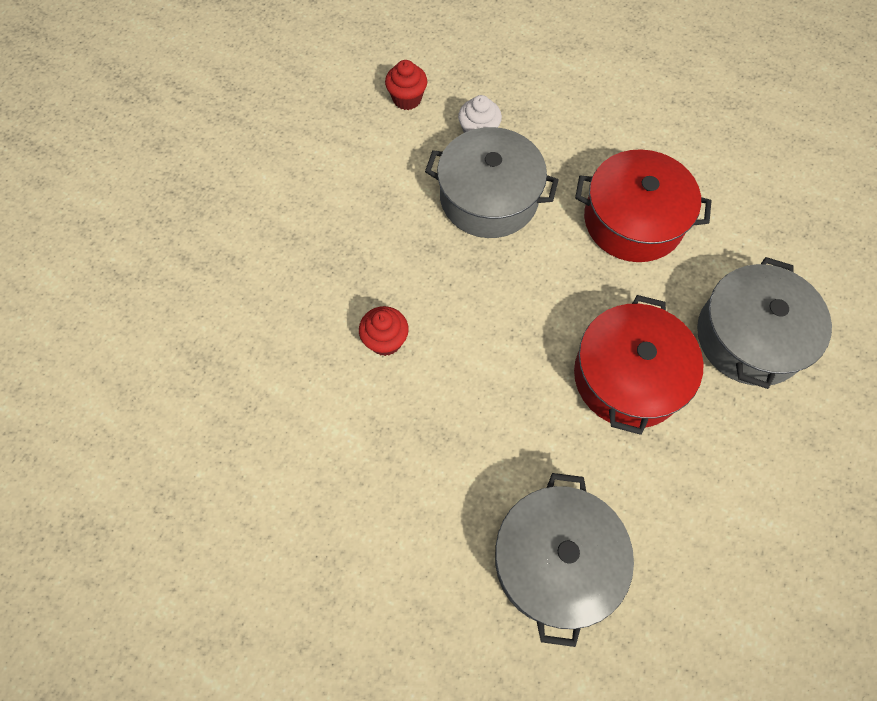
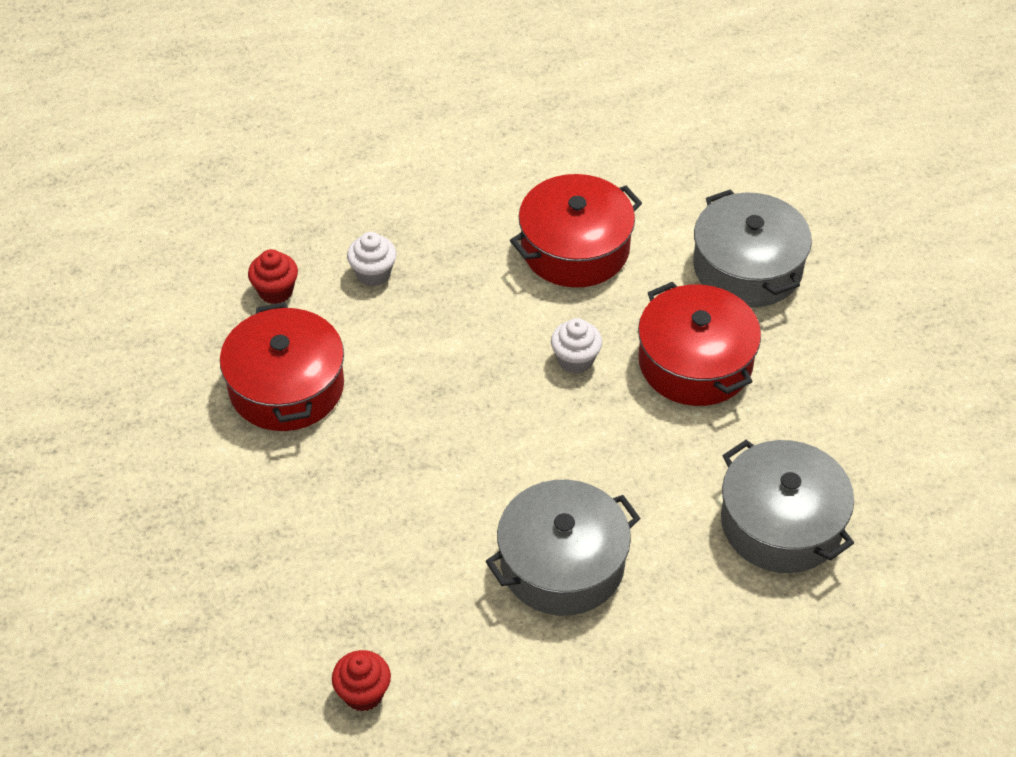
camera: 45 degrees left, 15 degrees down
(343, 166) = (286, 386): none -> red pot
(385, 341) = (487, 486): red cupcake -> red cupcake (363, 693)
(489, 197) = (442, 317): grey pot -> grey pot (562, 564)
(543, 301) = (575, 360): none -> white cupcake

